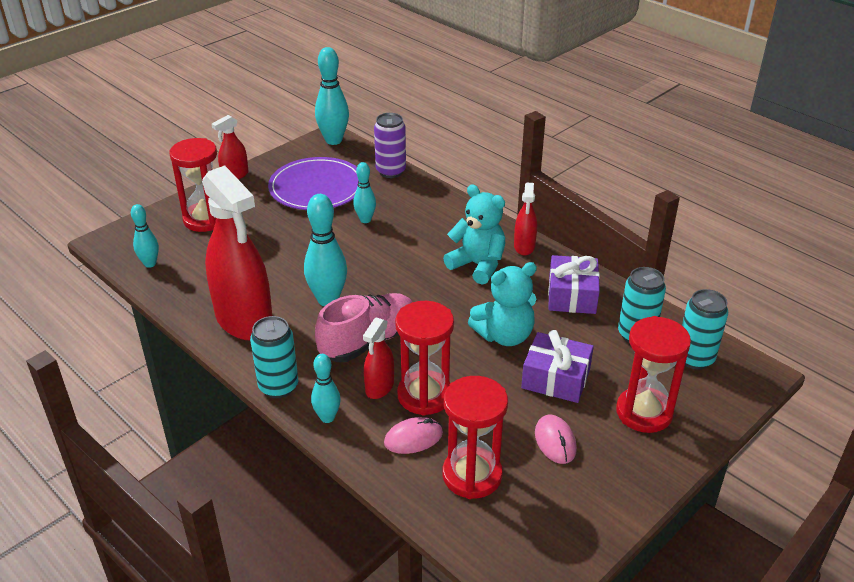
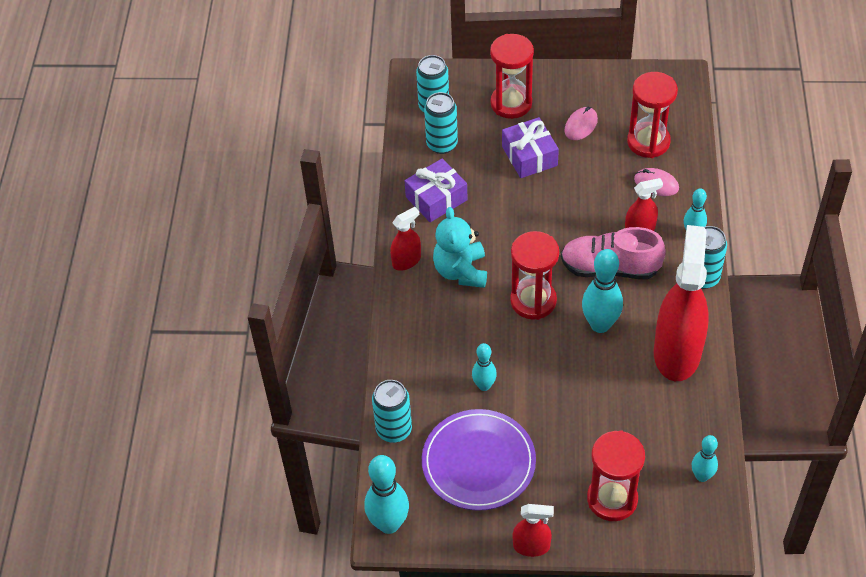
camera: 130 degrees left, 15 degrees up
(391, 171) = (394, 430): purple can -> turquoise can
(424, 395) = (619, 204): red hourglass -> red hourglass (533, 301)
(504, 335) = (519, 205): turquoise teddy bear -> none

